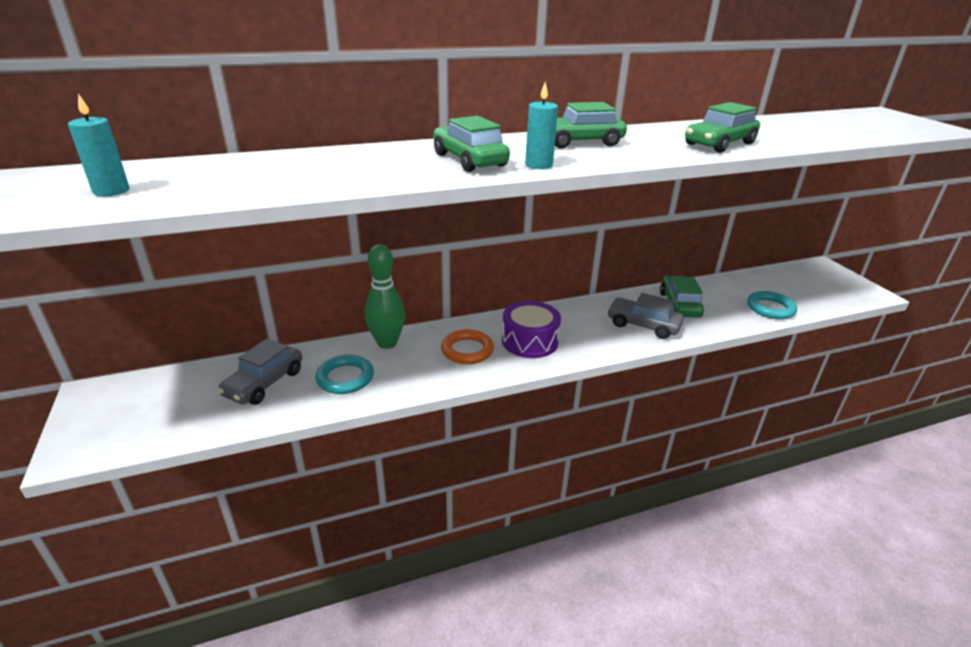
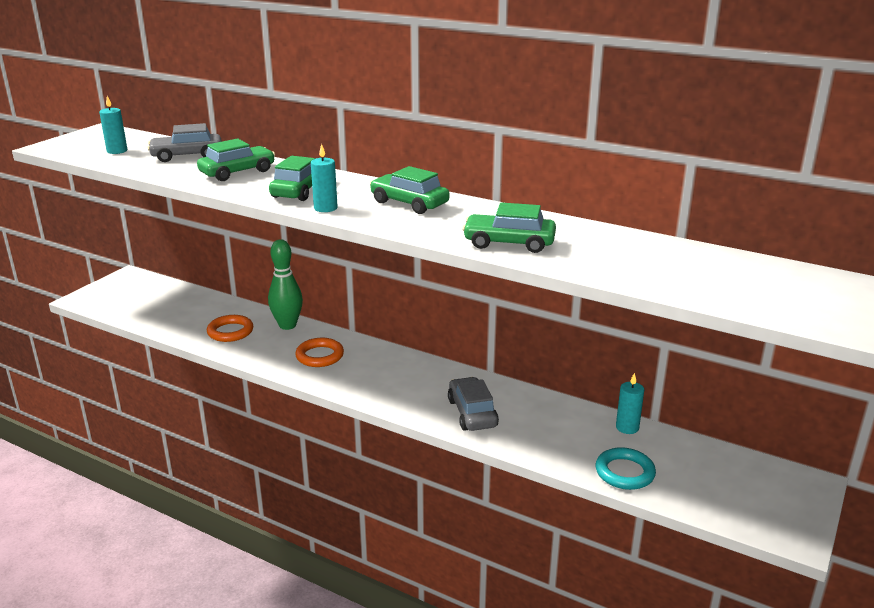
camera: 50 degrees right, 5 degrees down
(264, 383) = (194, 312): grey car -> grey car (187, 156)
(345, 378) = (230, 332): turquoise ring -> orange ring
(529, 341) = (368, 374): purple drum -> none
(679, 305) = (541, 419): green car -> green car (237, 172)
(718, 284) = (627, 427): none -> turquoise candle

